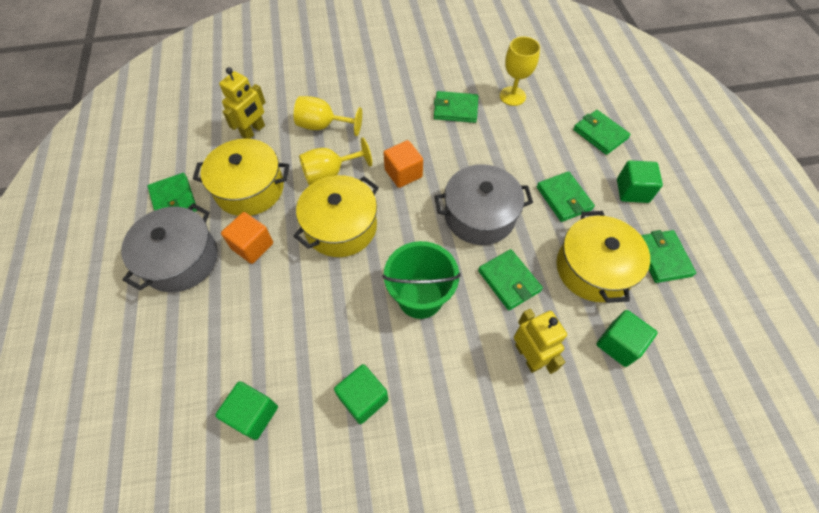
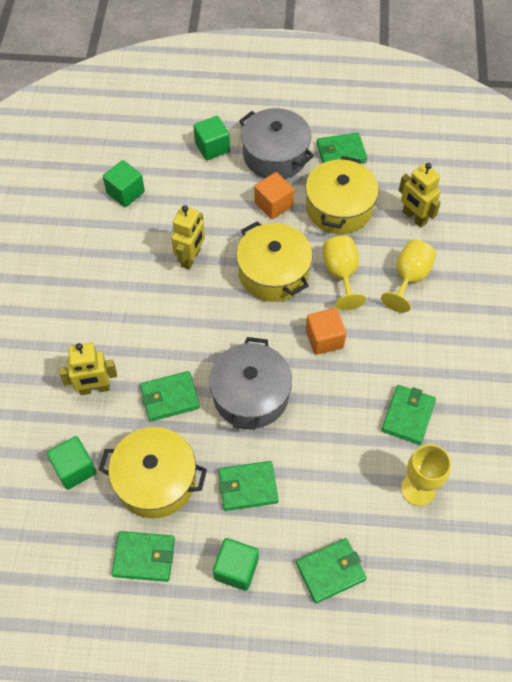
camera: 105 degrees right, 0 degrees up
(339, 308) = (191, 258): none -> yellow robot
(363, 398) = (109, 261): green cube -> green cube (212, 147)
(420, 297) = (179, 320): green bucket -> none

